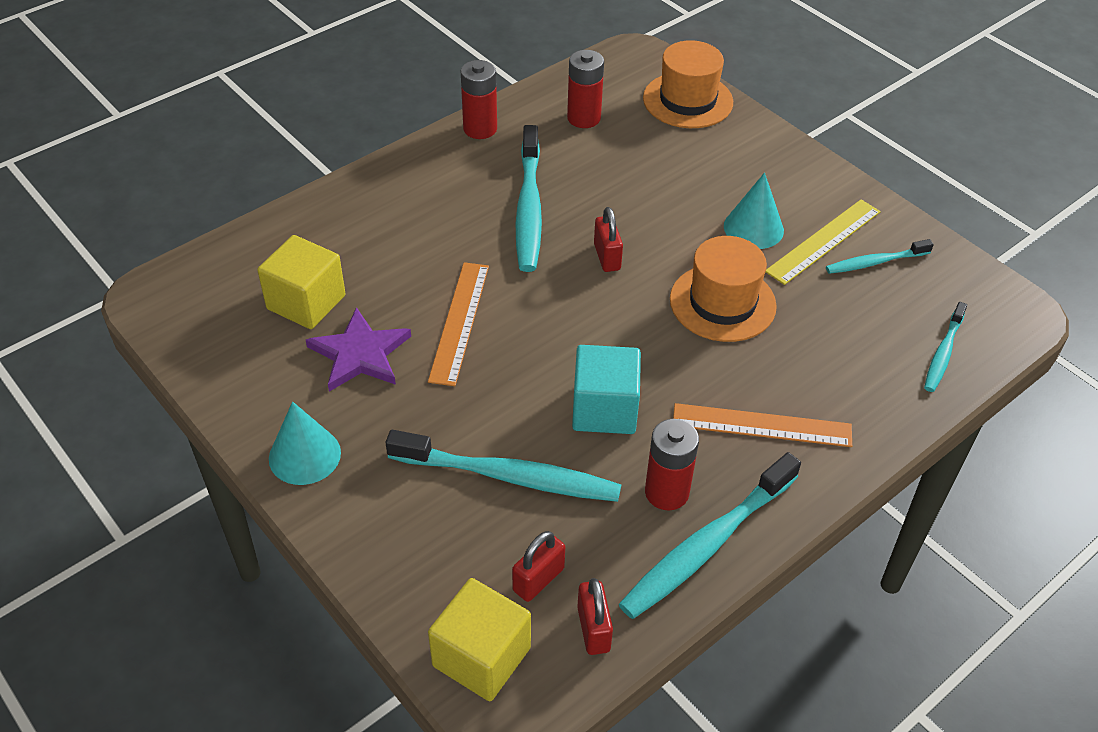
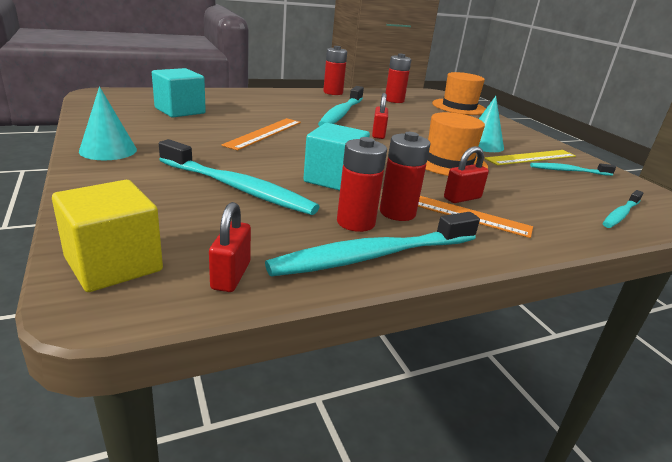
camera: 15 degrees right, 20 degrees down
(306, 302) = (180, 111): yellow cube -> turquoise cube
(360, 354) = (190, 129): purple star -> none
(538, 579) = (210, 237): red padlock -> red padlock (462, 198)
(702, 454) = (397, 212): none -> red battery

